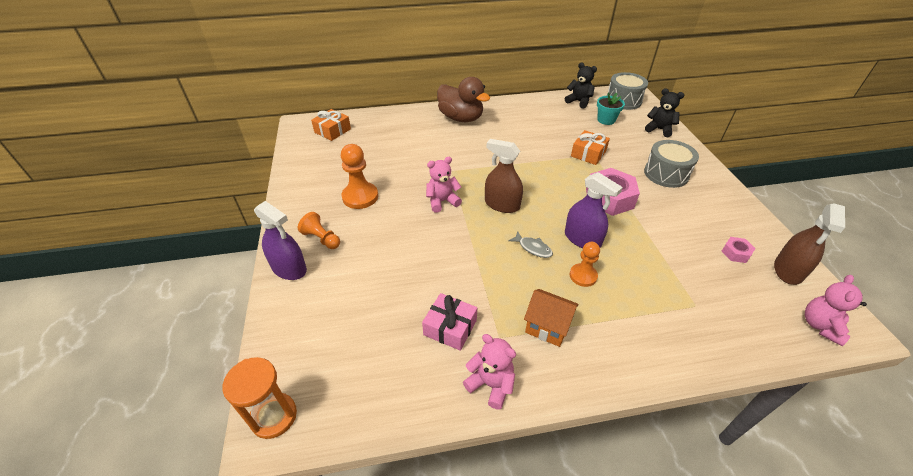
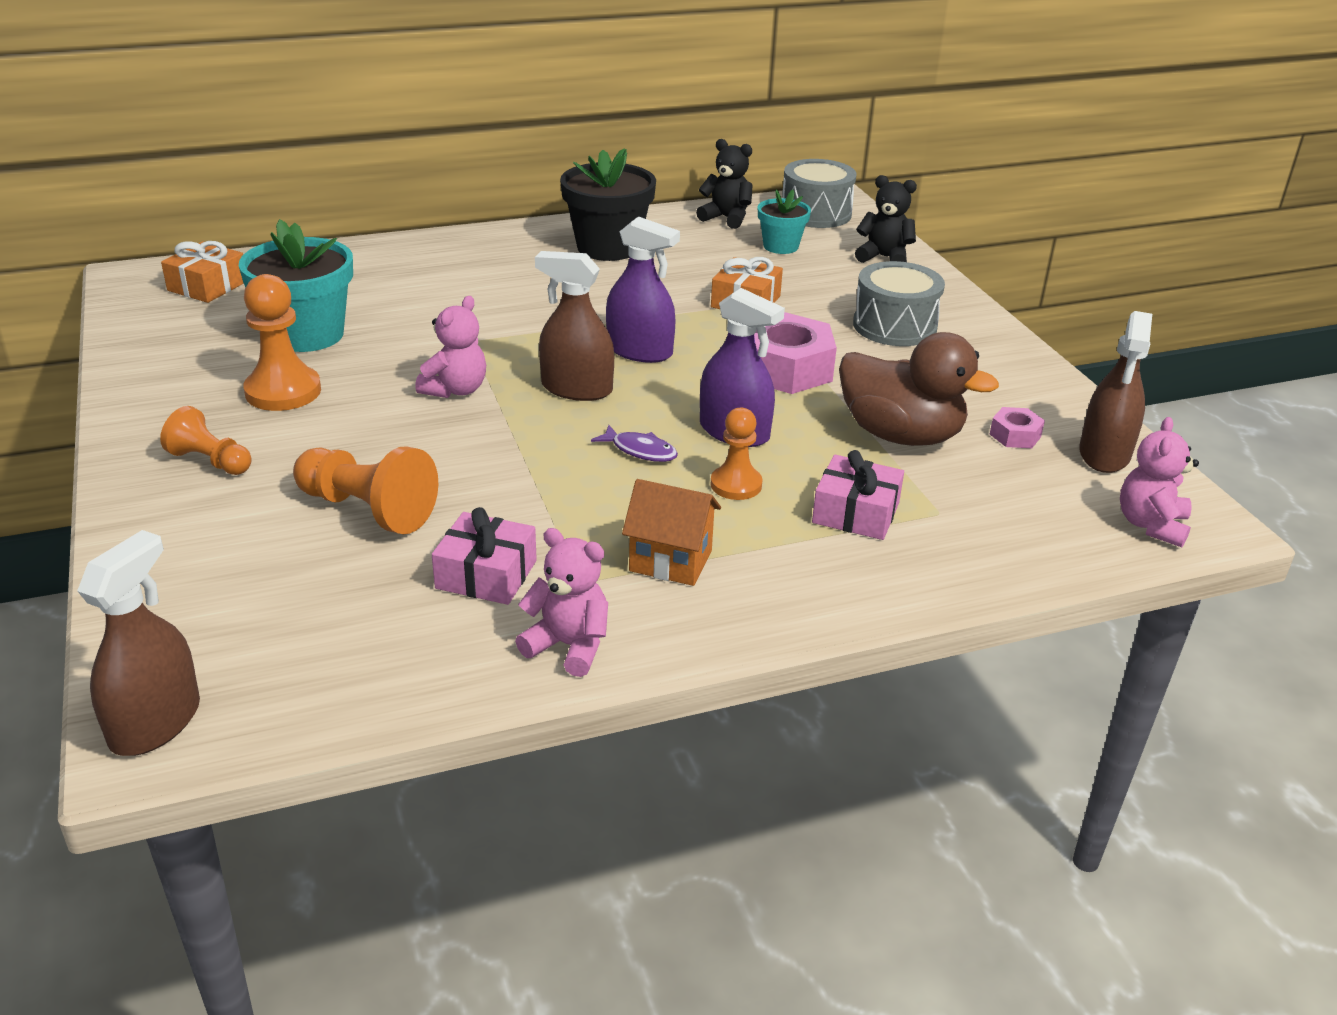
camera: 10 degrees left, 10 degrees down
(274, 416) = (155, 723): orange hourglass -> brown spray bottle
(289, 268) = (149, 511): purple spray bottle -> purple spray bottle (639, 351)
(375, 162) = (307, 334): none -> turquoise flower pot
(393, 277) = (367, 509): none -> orange pawn
(442, 201) = (455, 390): pink teddy bear -> pink teddy bear turned 150 degrees clockwise
(461, 118) = (484, 254): brown duck -> brown duck (900, 435)
(520, 117) = (608, 247): none -> black flower pot
(533, 248) = (640, 451): grey fish -> purple fish
(648, 301) = (856, 513): none -> pink gift

